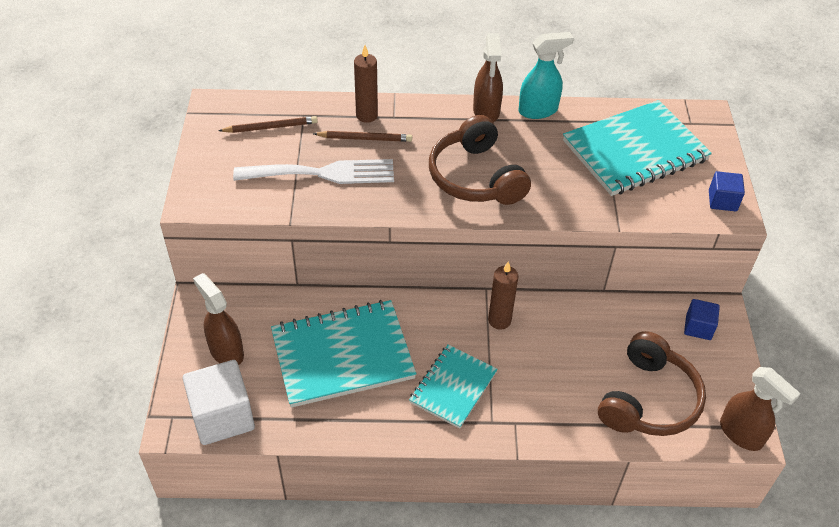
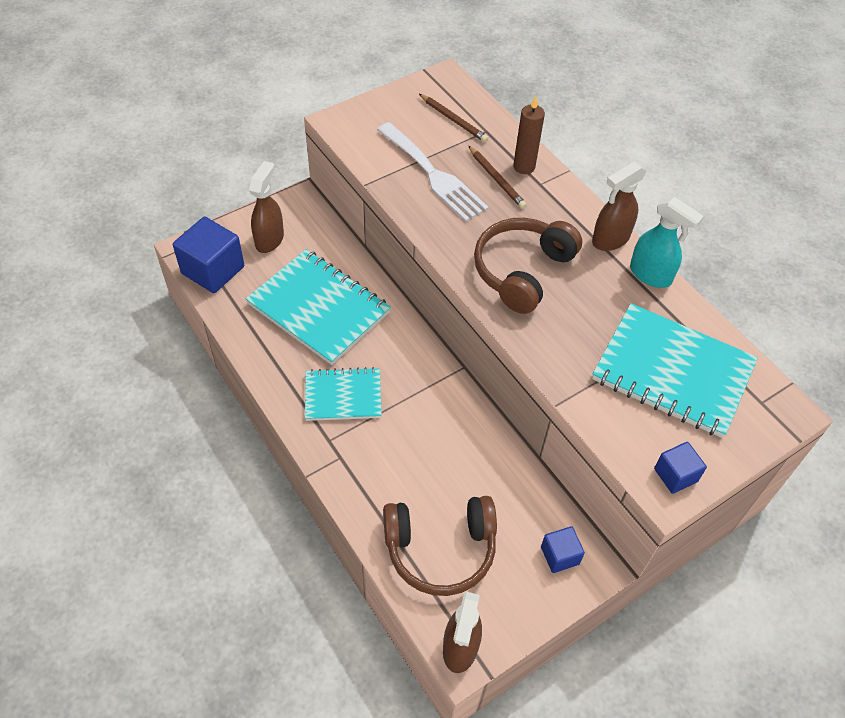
camera: 55 degrees right, 5 degrees up
(222, 416) = (213, 270): white cube -> blue cube
(499, 320) = (437, 393): brown candle -> none

